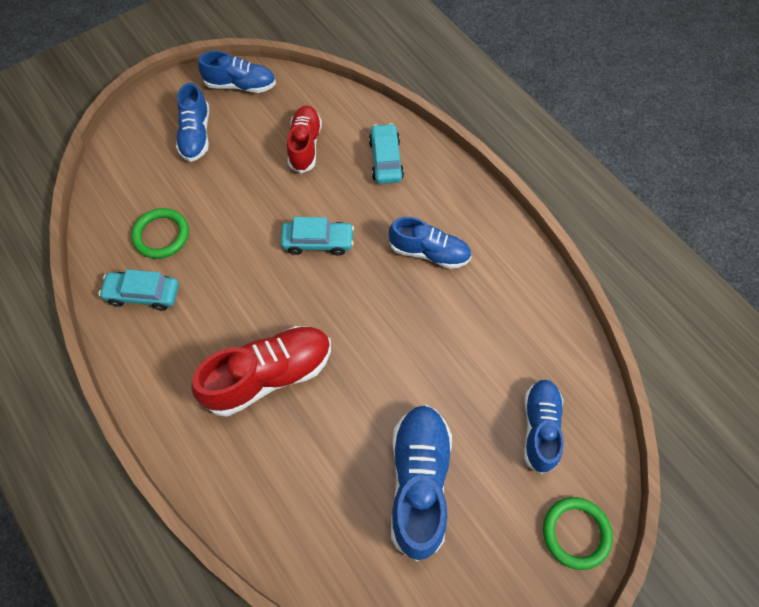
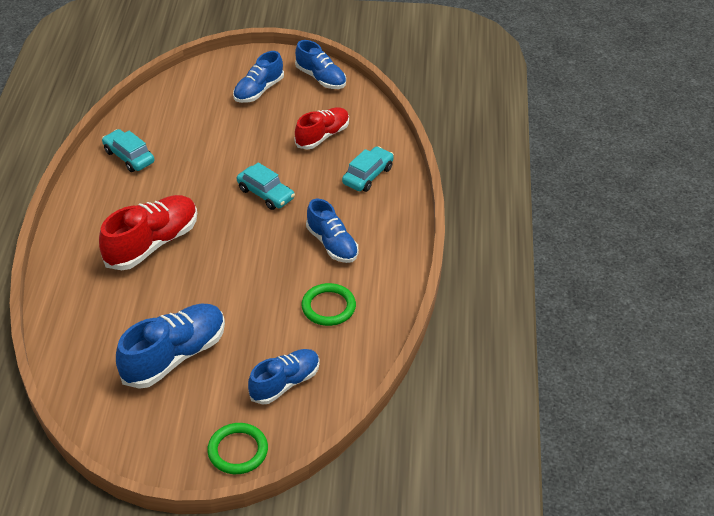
camera: 40 degrees right, 20 degrees down
(161, 235) = (174, 132): green ring -> green ring (328, 307)
(269, 375) = (152, 244): red shoe -> red shoe turned 60 degrees counterclockwise

